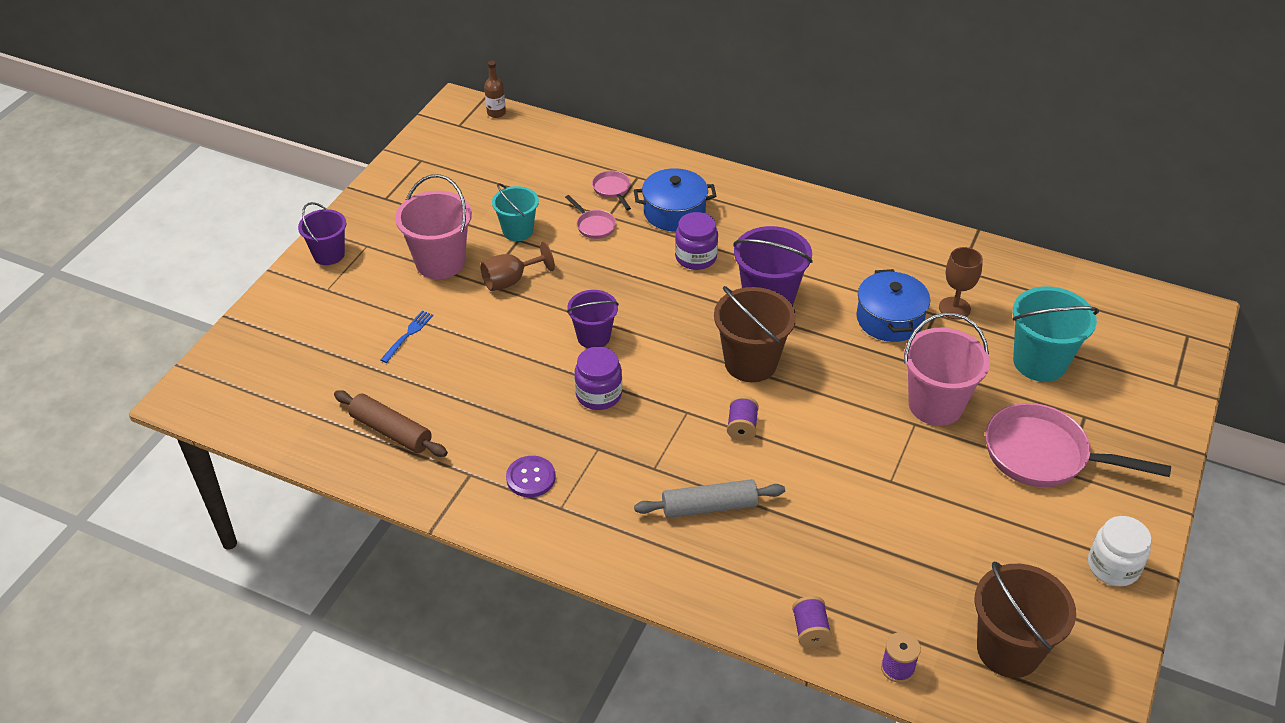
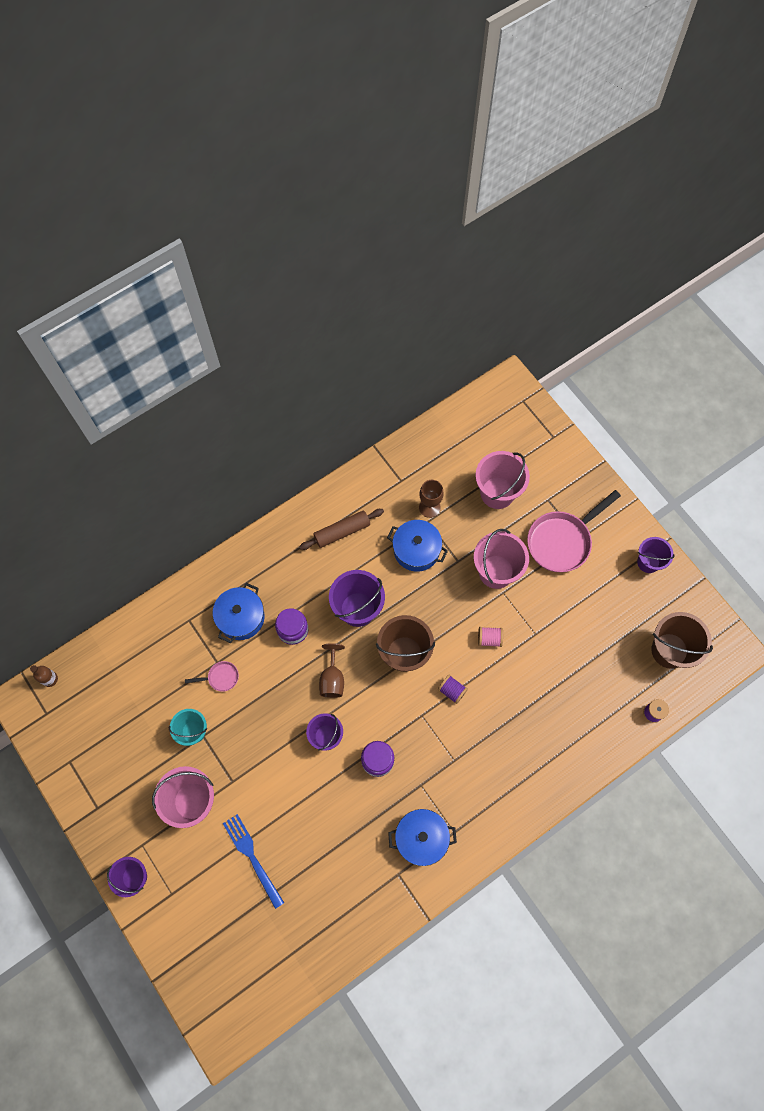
camera: 60 degrees left, 25 degrees up
(391, 431) = (334, 908): brown rolling pin -> brown rolling pin (342, 532)
(408, 334) = (251, 856): blue fork -> blue fork, size x1.69
(511, 281) = (241, 762): brown goblet -> brown goblet (332, 679)
(531, 478) = (421, 838): purple button -> blue pot
(612, 190) = (192, 645): pink pan -> none
(709, 507) = (499, 745): grey rolling pin -> none
(810, 630) = (608, 742): purple spool -> none
(841, 436) = (489, 639): none -> pink spool
(1039, 362) = (497, 493): turquoise bucket -> pink bucket
(1113, 566) = (648, 562): white jar -> purple bucket

